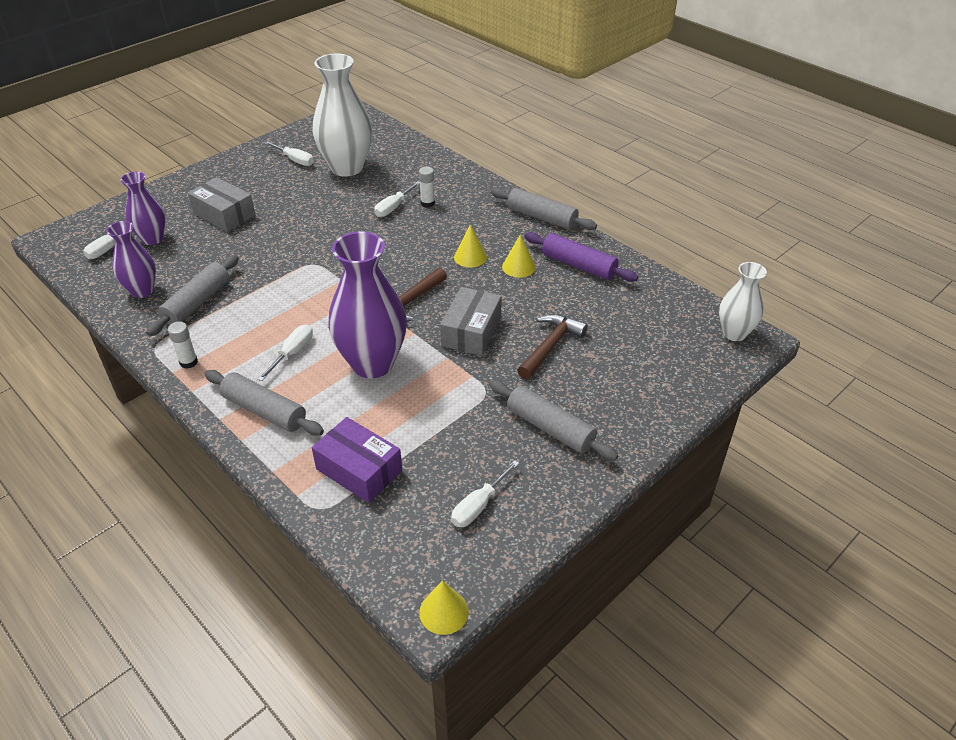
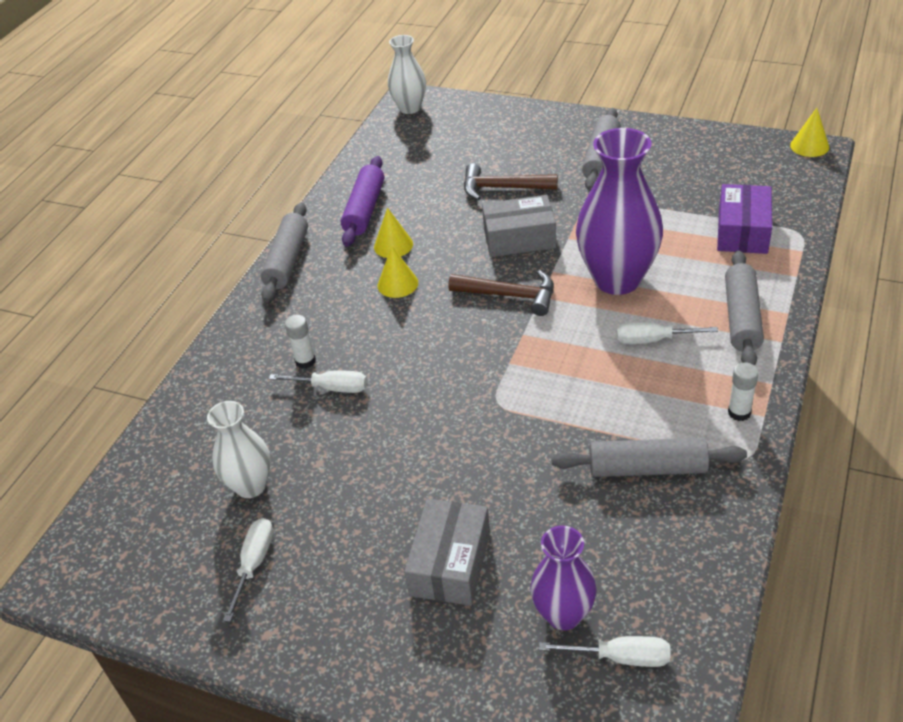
camera: 110 degrees left, 0 degrees up
(142, 291) = (672, 542): purple vase -> none
(347, 168) = (251, 486): white vase -> white vase, size x0.58
(479, 505) = (710, 163): white screwdriver -> none

